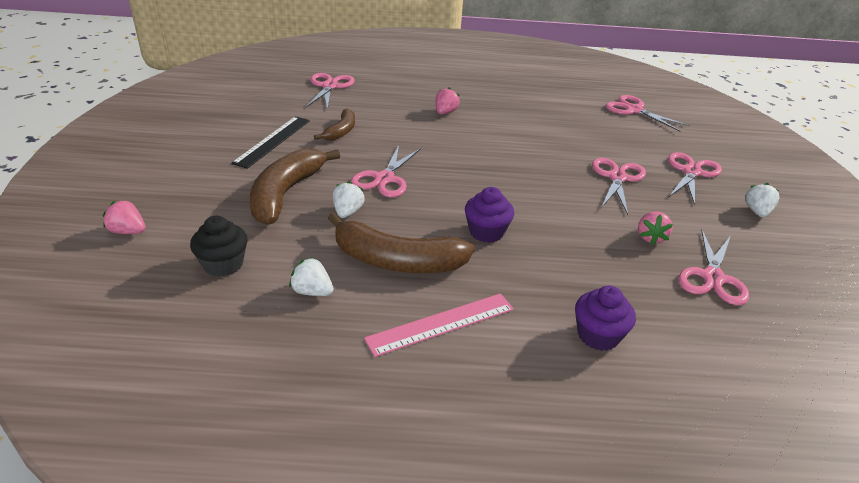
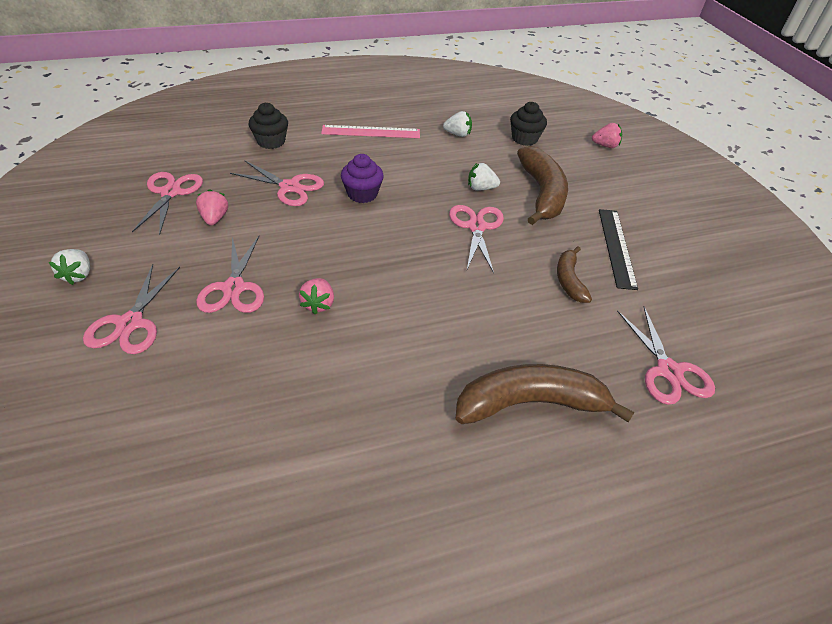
camera: 160 degrees right, 10 degrees up
(347, 212) = (481, 188): white strawberry -> white strawberry turned 105 degrees clockwise
(397, 261) = (419, 160): brown banana -> brown banana (530, 403)
(441, 324) = (371, 132): pink ruler -> pink ruler turned 45 degrees clockwise
(445, 112) = (477, 357): pink strawberry -> pink strawberry (318, 304)
(598, 335) = (271, 141): purple cupcake -> black cupcake
(634, 110) = (171, 473): pink scissors -> pink scissors (289, 187)

